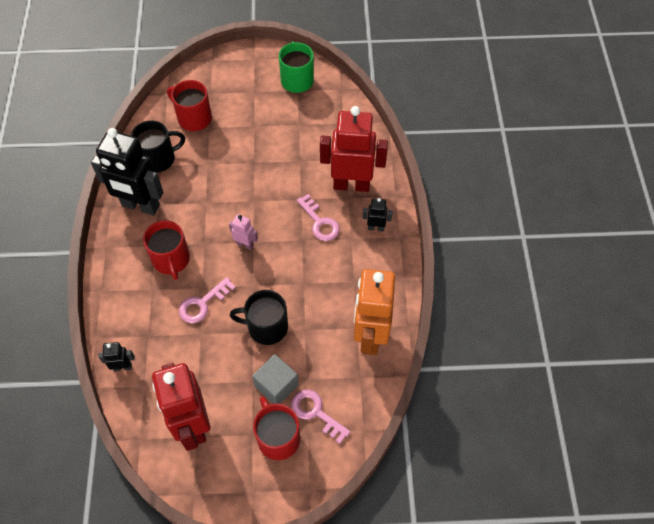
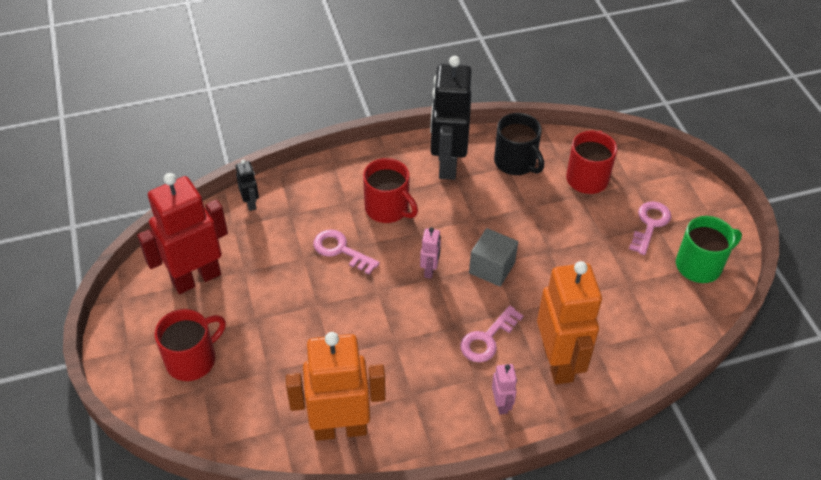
camera: 75 degrees right, 10 degrees down
(171, 260) = (388, 208): red mug -> red mug turned 105 degrees counterclockwise
(266, 327) = (326, 317): black mug -> none
(276, 386) = (254, 344): grey cube -> grey cube (492, 268)
(316, 412) = (228, 390): pink key -> pink key (650, 224)
(351, 184) = (558, 362): red robot -> orange robot
(375, 227) = (501, 404): black robot -> pink robot

